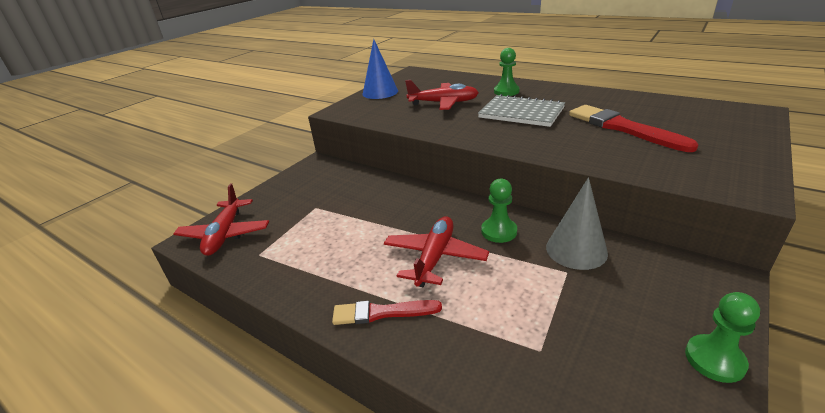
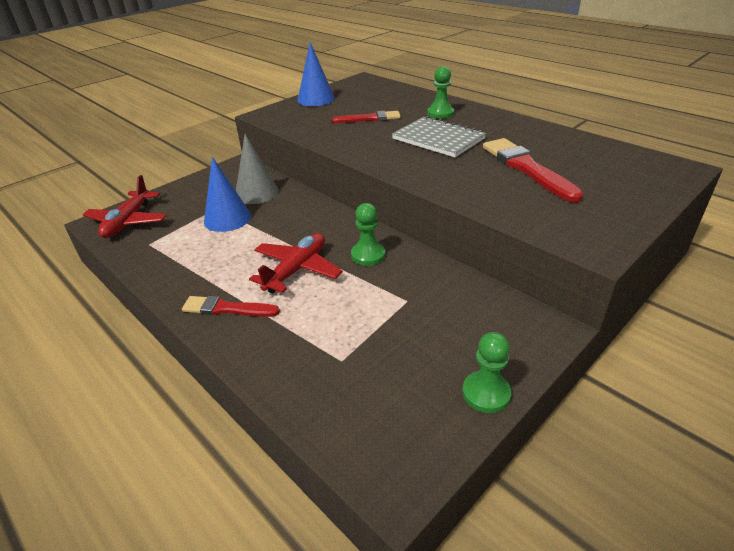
camera: 10 degrees right, 5 degrees up
(333, 216) = (227, 218): none -> blue cone
(443, 103) = (369, 118): red plane -> red brush
(576, 250) = (428, 282): grey cone -> grey cone (256, 193)

